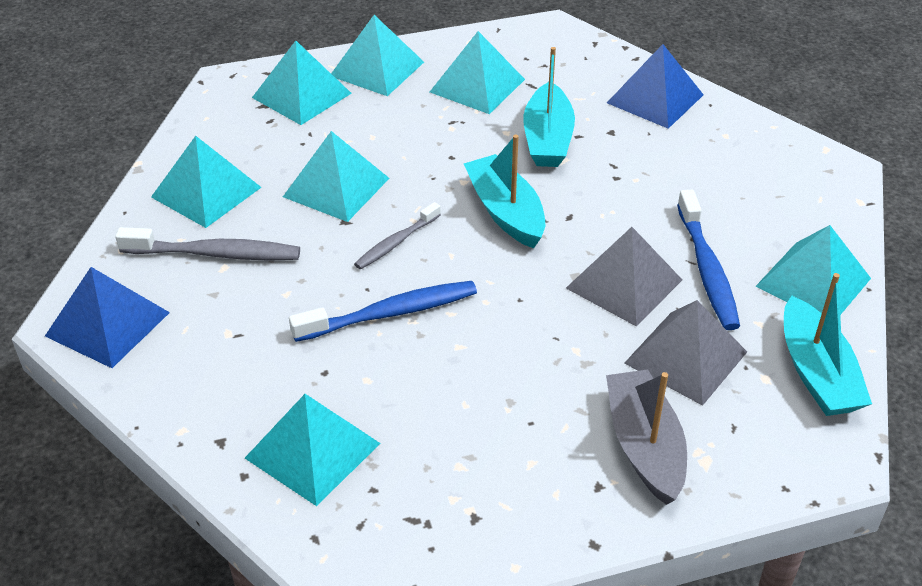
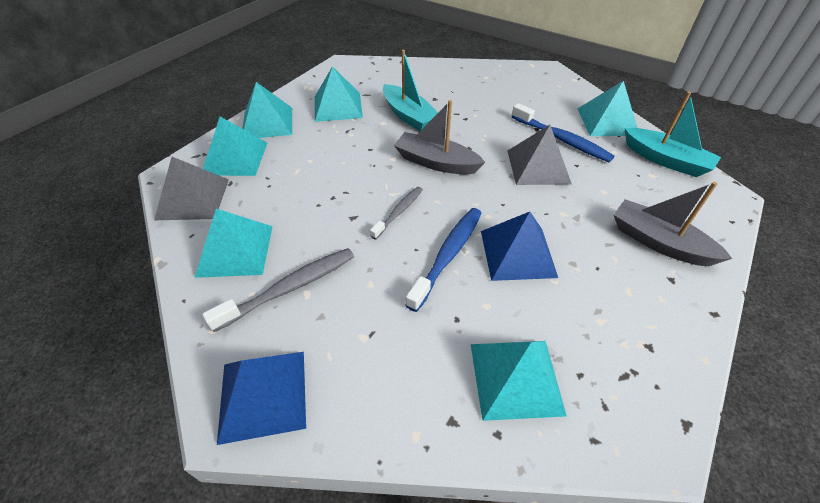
camera: 40 degrees left, 5 degrees up
(336, 187) = (323, 200): turquoise pyramid -> none
(396, 242) = (399, 212): grey toothbrush -> grey toothbrush turned 150 degrees counterclockwise
(506, 212) = (436, 162): turquoise boat -> grey boat
(655, 98) = (434, 75): blue pyramid -> blue pyramid (517, 253)
(686, 357) = (611, 186): grey pyramid -> grey pyramid (193, 199)

